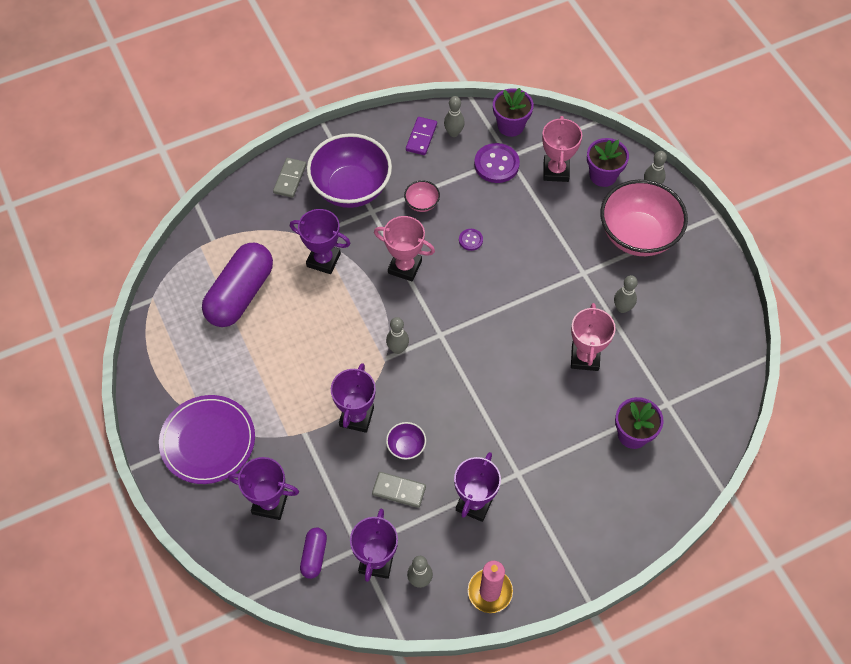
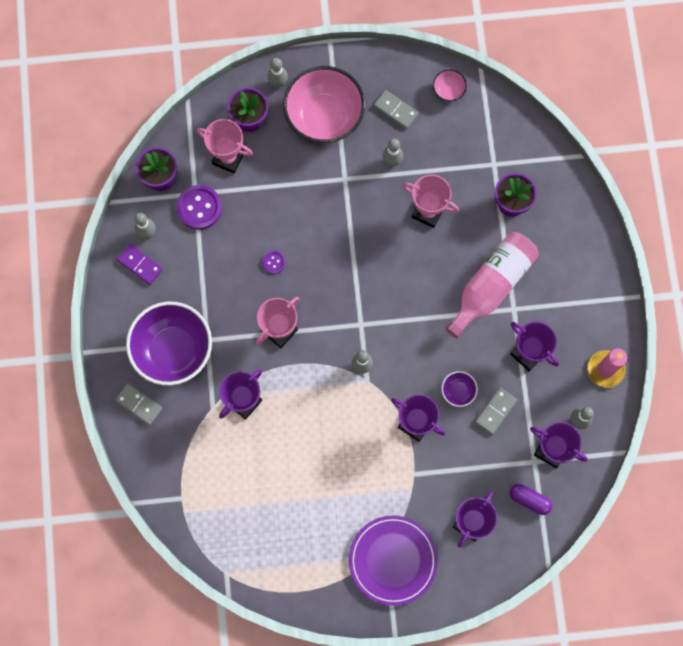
camera: 70 degrees left, 15 degrees up
(240, 294) = (252, 489): purple capsule -> none
(422, 203) = (216, 291): pink bowl -> pink bowl (448, 91)
(534, 443) = (492, 285): none -> pink bottle
(677, 294) = (395, 110): none -> grey domino

